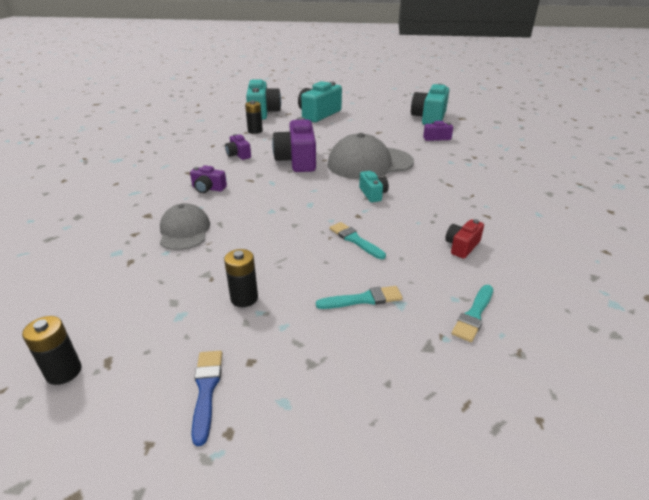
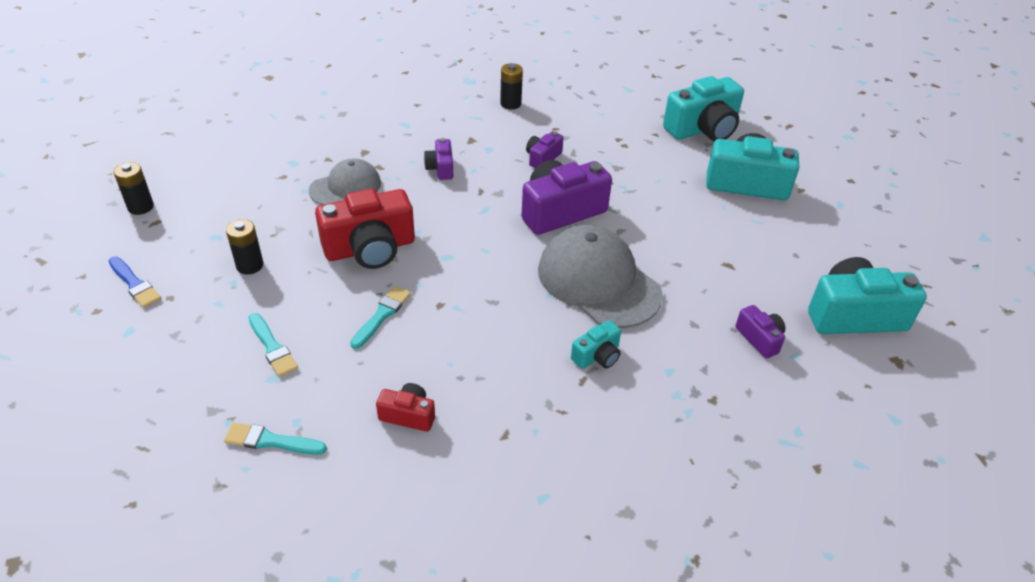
camera: 65 degrees right, 10 degrees up
(206, 390) = (135, 284): blue brush -> blue brush turned 75 degrees clockwise
(255, 131) = (628, 145): black battery -> black battery (510, 104)
(274, 232) = (370, 248): none -> red camera
(373, 194) = (504, 305): turquoise camera -> turquoise camera (597, 356)

